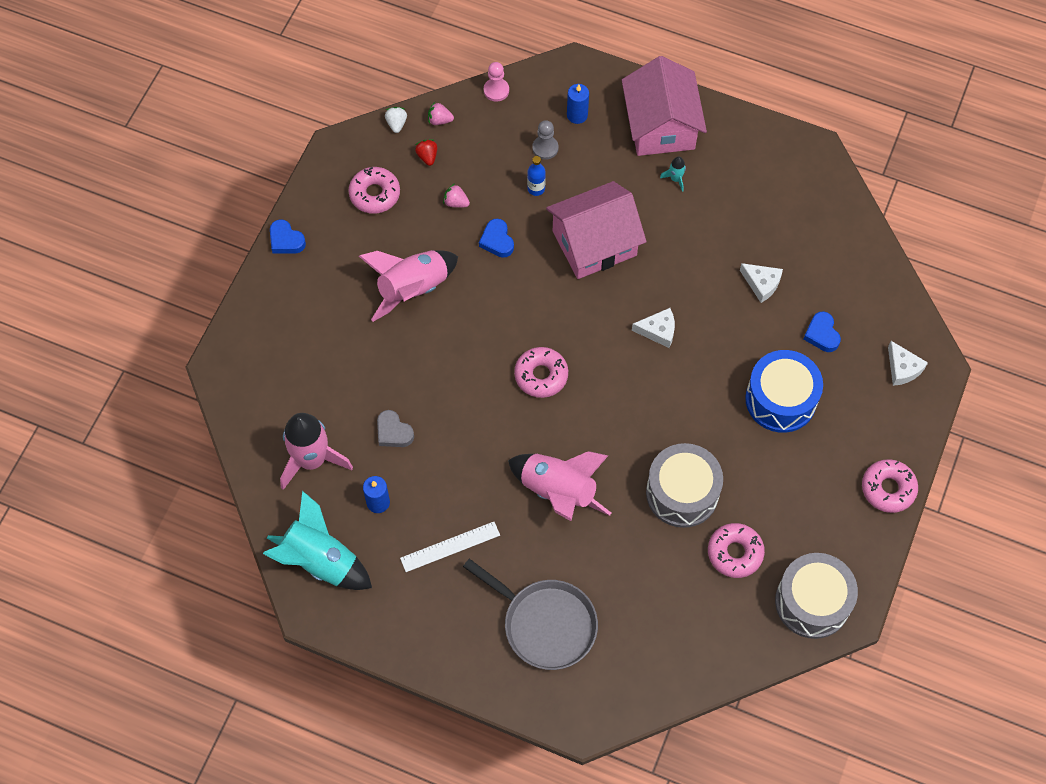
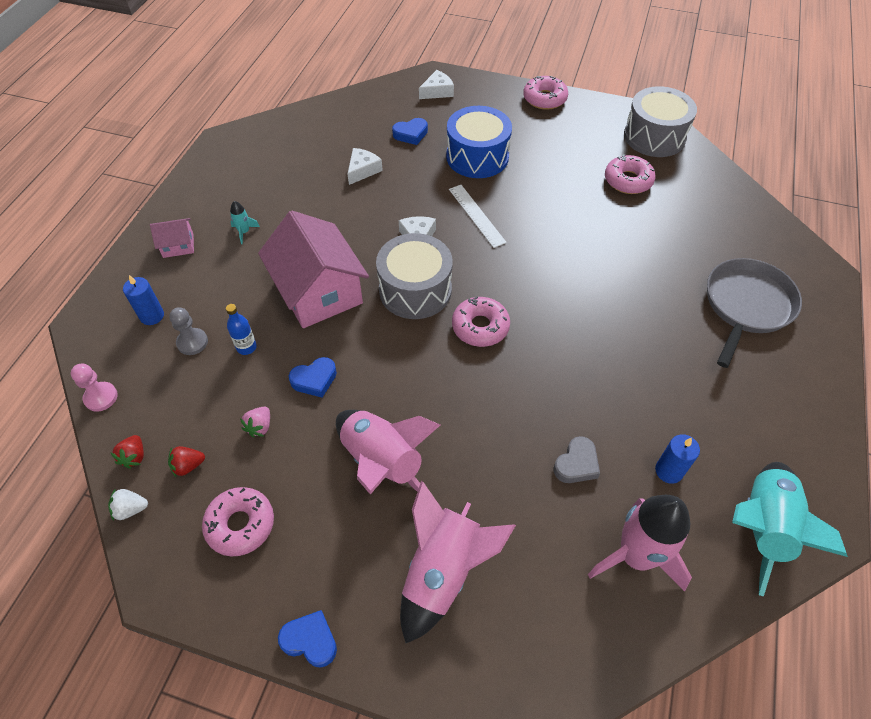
camera: 95 degrees left, 10 degrees down
(286, 240) = (310, 640): blue heart -> blue heart turned 105 degrees counterclockwise
(439, 120) = (134, 456): pink strawberry -> red strawberry
(450, 547) = (697, 393): white ruler -> white ruler (476, 215)
(558, 492) = (607, 304): pink rocket -> pink rocket (443, 571)
(661, 126) = (178, 245): pink house -> pink house, size x0.45
(682, 493) = (582, 215): grey drum -> grey drum (415, 290)

